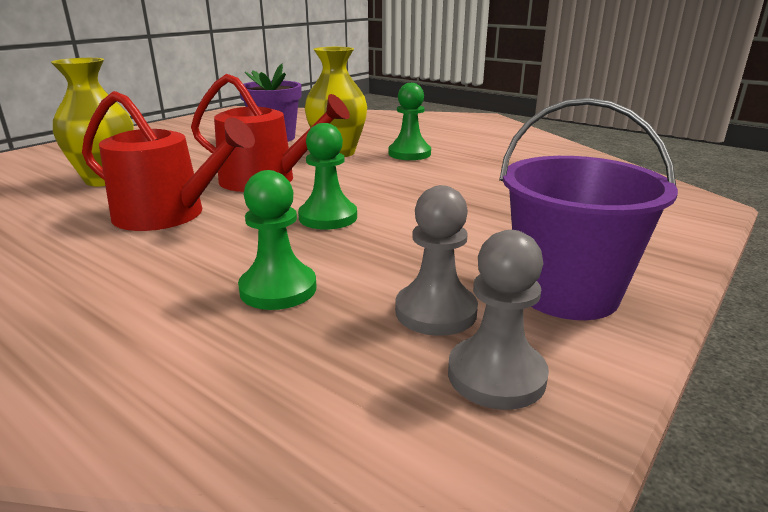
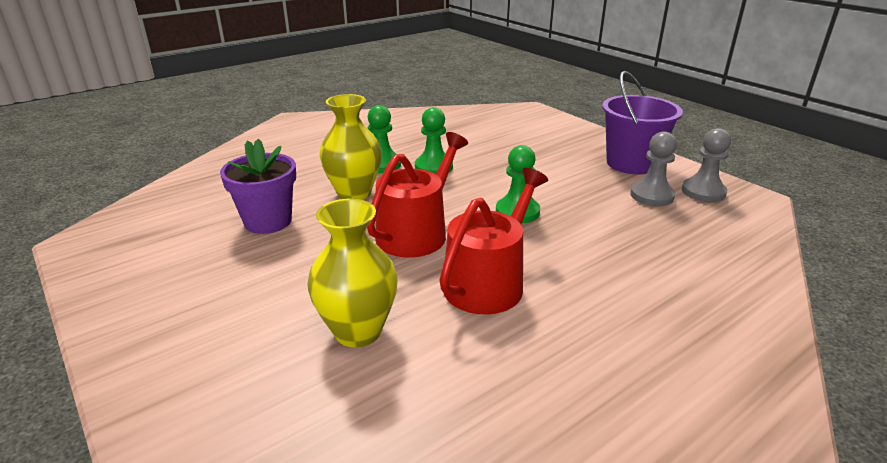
camera: 75 degrees left, 5 degrees up
(278, 289) = (628, 236): green pawn -> green pawn (433, 167)

